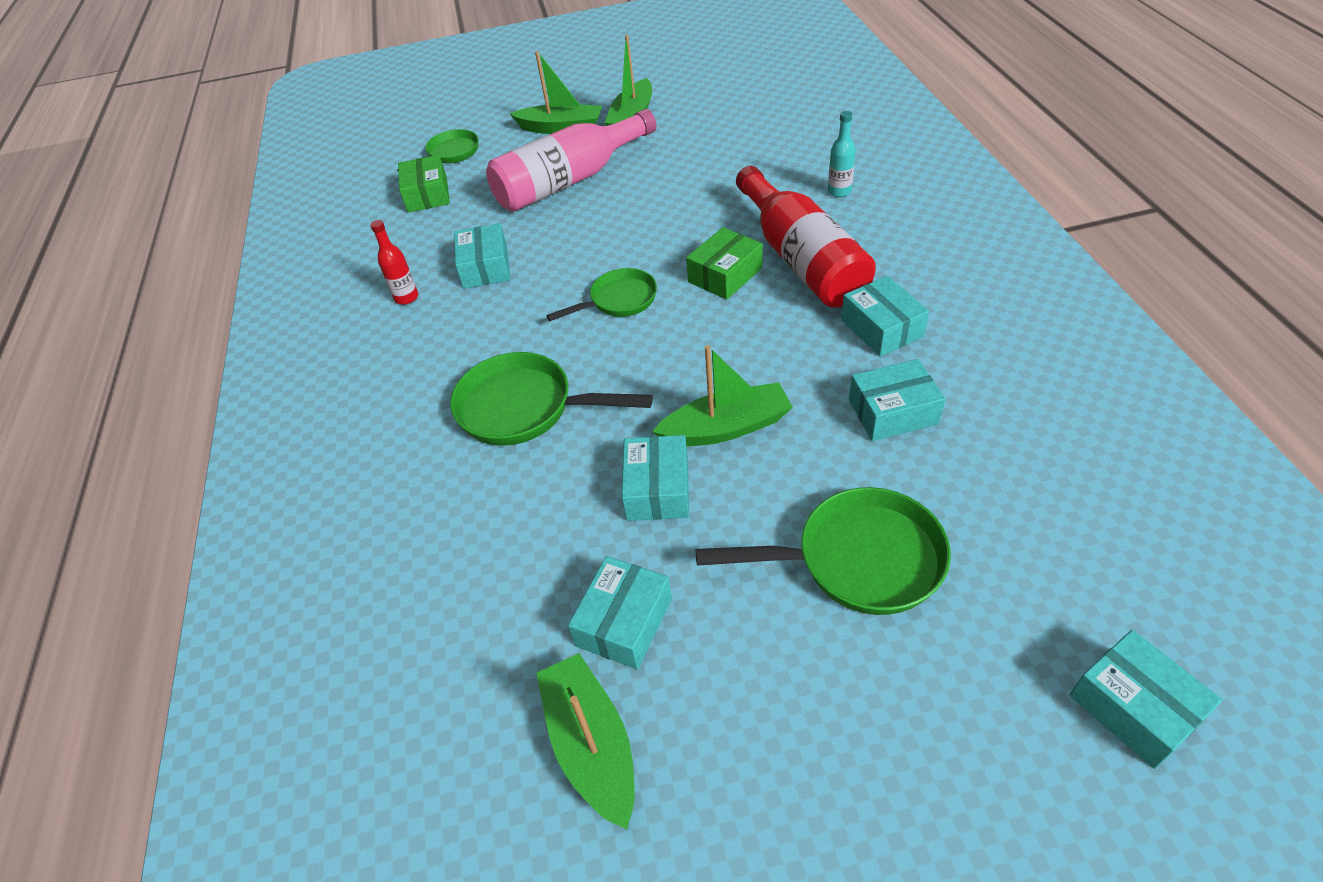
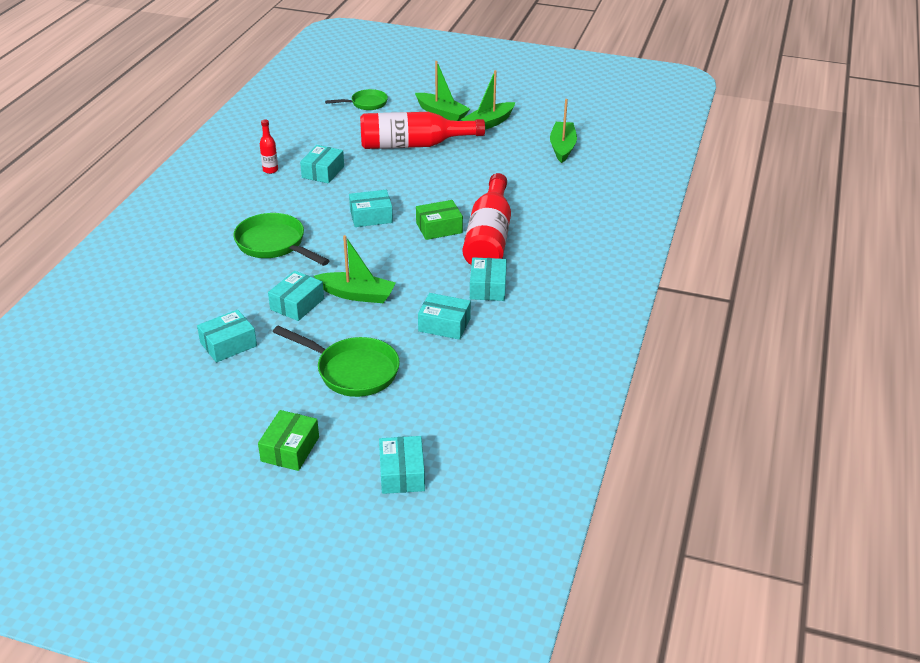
camera: 25 degrees right, 10 degrees down
(427, 194) = (332, 121): green box -> green box (290, 449)
(569, 181) = (414, 145): pink bottle -> red bottle
(591, 745) = (172, 377): green boat -> green boat (562, 147)
(618, 300) = (371, 216): green pan -> turquoise box
(839, 191) = (555, 213): turquoise bottle -> none

